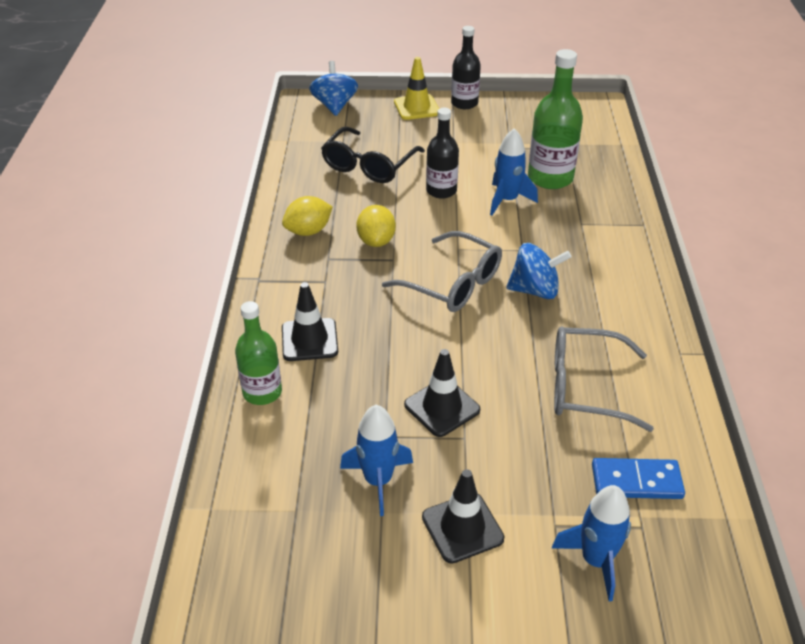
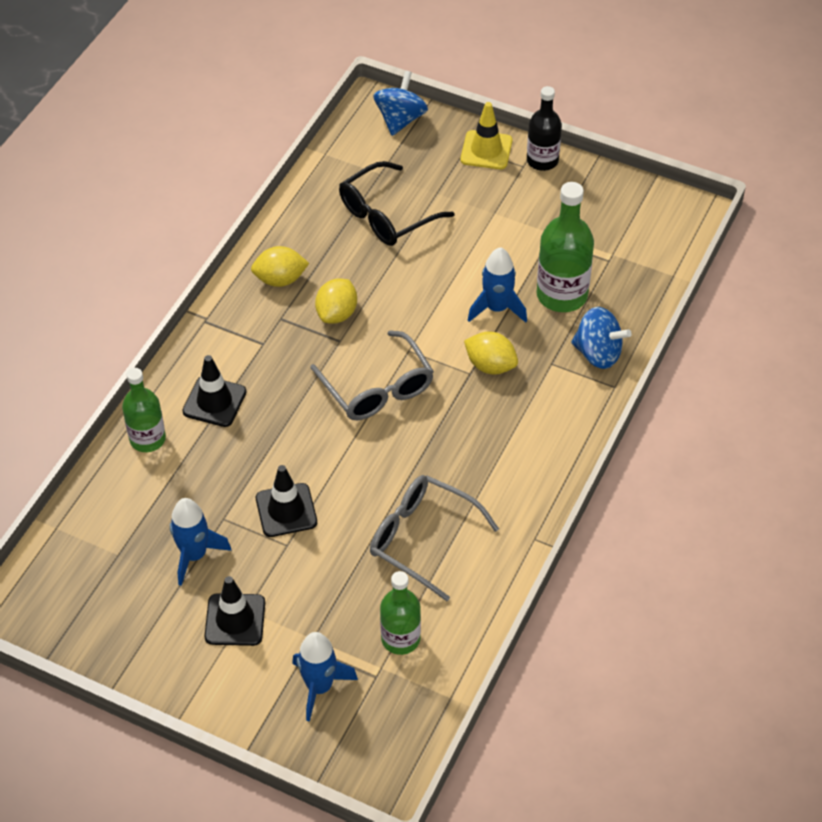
camera: 25 degrees right, 10 degrees up
(441, 191) = (439, 273): black bottle -> none
(534, 239) = (490, 365): none -> yellow lemon
(535, 290) = (449, 423): blue spinning top -> blue spinning top (598, 353)
(636, 481) = (400, 638): blue domino -> green bottle

